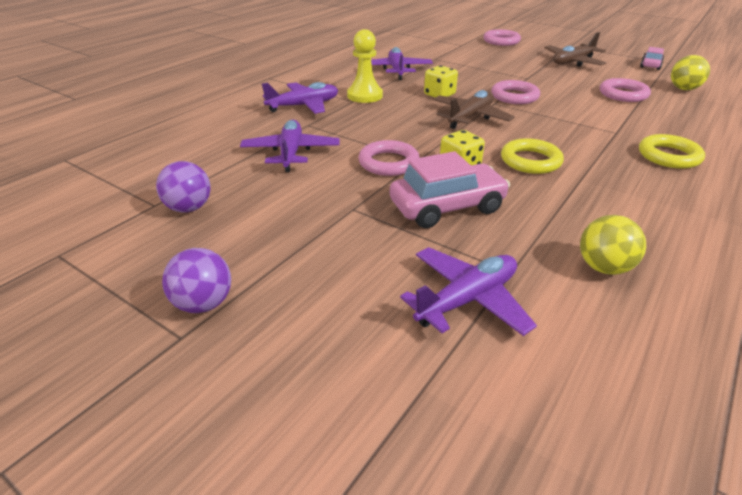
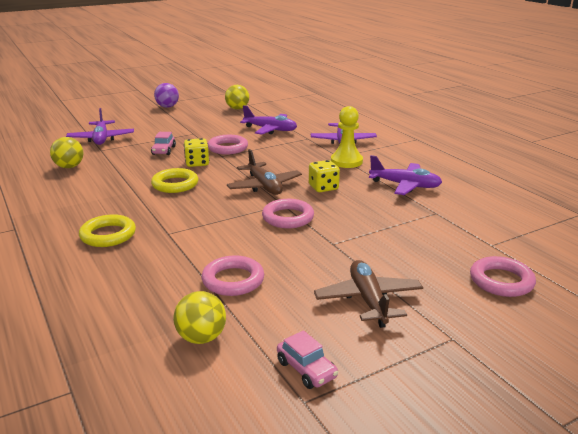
camera: 115 degrees right, 10 degrees down
(189, 208) = (237, 108): purple ball -> yellow ball
(447, 207) = (164, 150): pink car -> pink car, size x0.55

